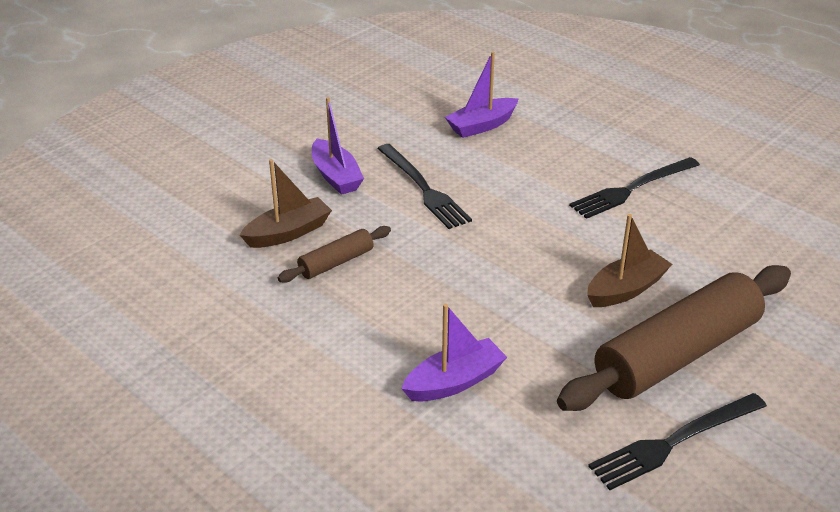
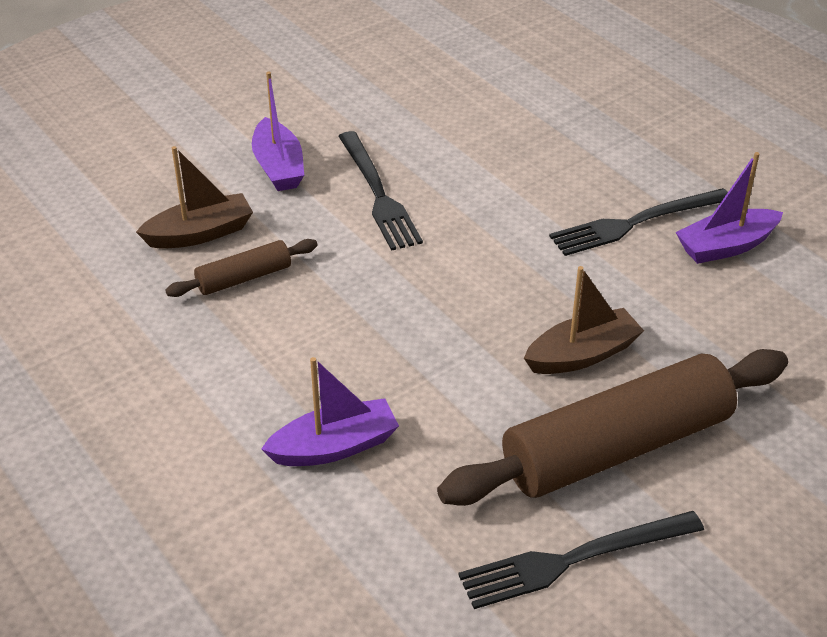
camera: 10 degrees right, 5 degrees up
(482, 125) = (476, 118): purple boat -> purple boat (726, 246)

